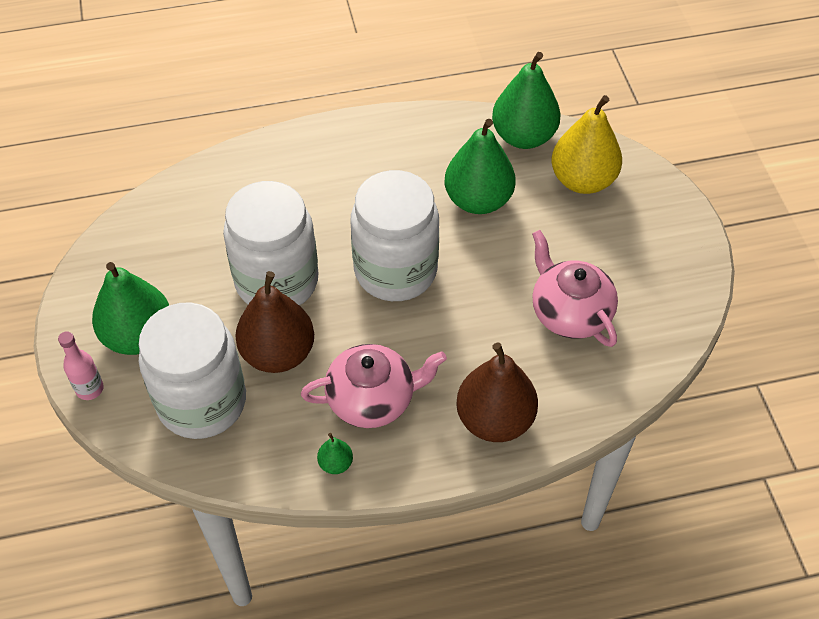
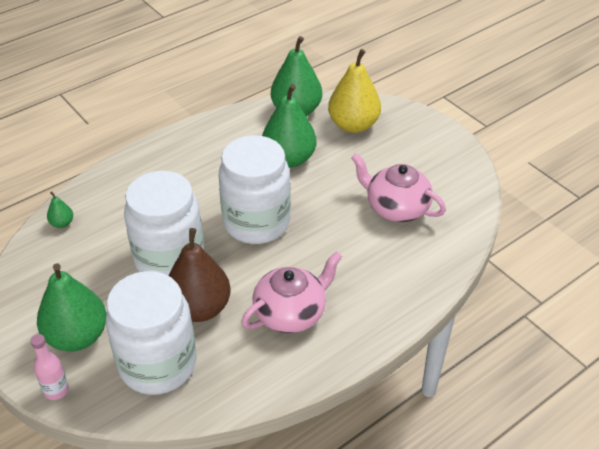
camera: 25 degrees left, 10 degrees down
(335, 463) = (290, 367): green pear -> green pear (62, 223)
(495, 420) = (388, 294): brown pear -> none

